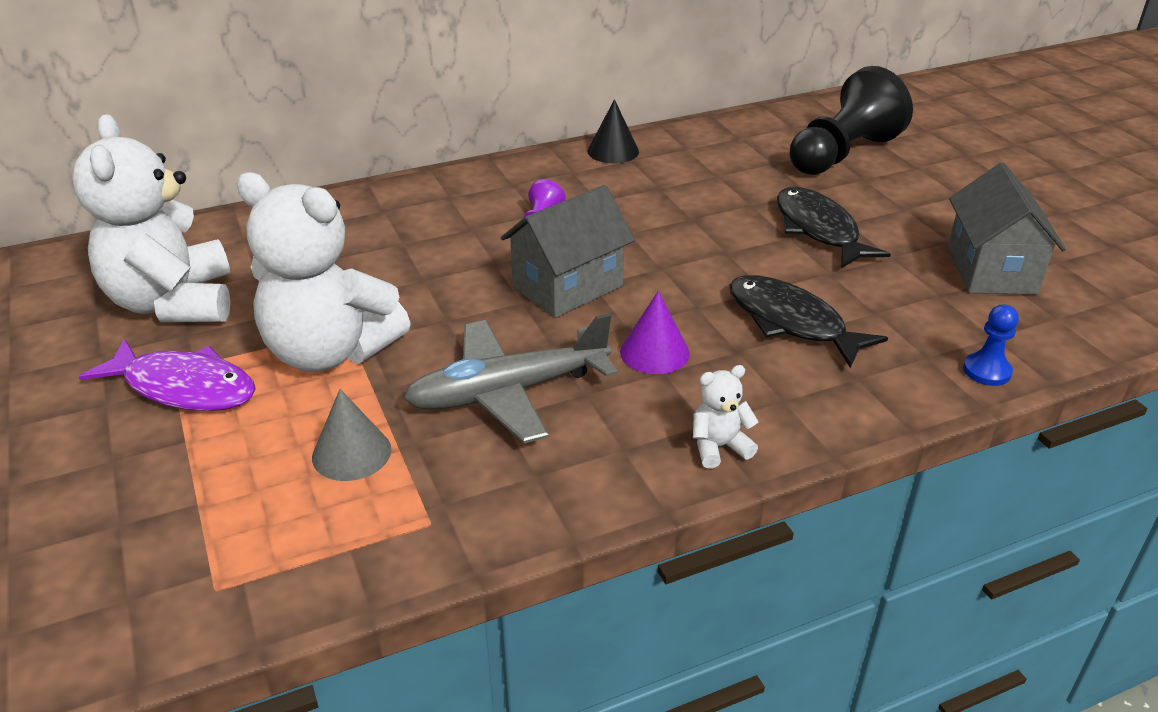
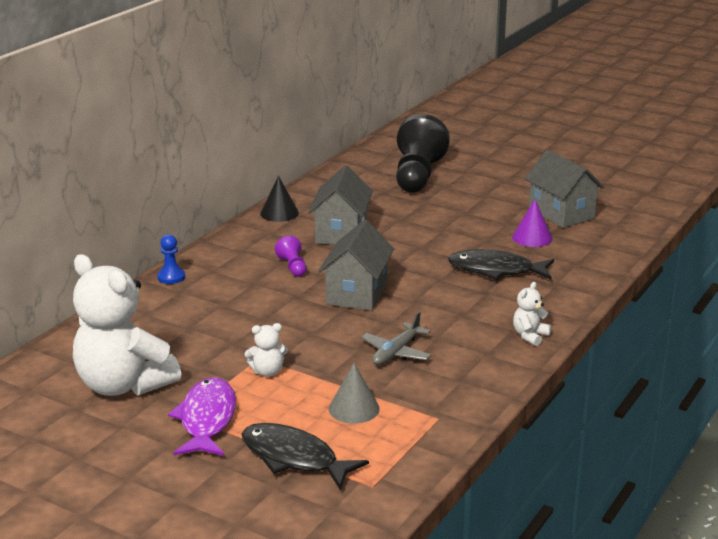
camera: 35 degrees left, 10 degrees down
(184, 387) = (207, 419): purple fish -> purple fish turned 75 degrees counterclockwise
(330, 352) = (267, 372): white teddy bear -> white teddy bear, size x0.41
(508, 392) = (396, 352): grey plane -> grey plane, size x0.61
(652, 199) = (341, 233): none -> grey house
(654, 352) = (446, 307): purple cone -> purple cone (532, 237)
(819, 230) = (454, 221): black fish -> black fish (294, 458)
(986, 371) = (608, 260): blue pawn -> blue pawn (171, 277)

